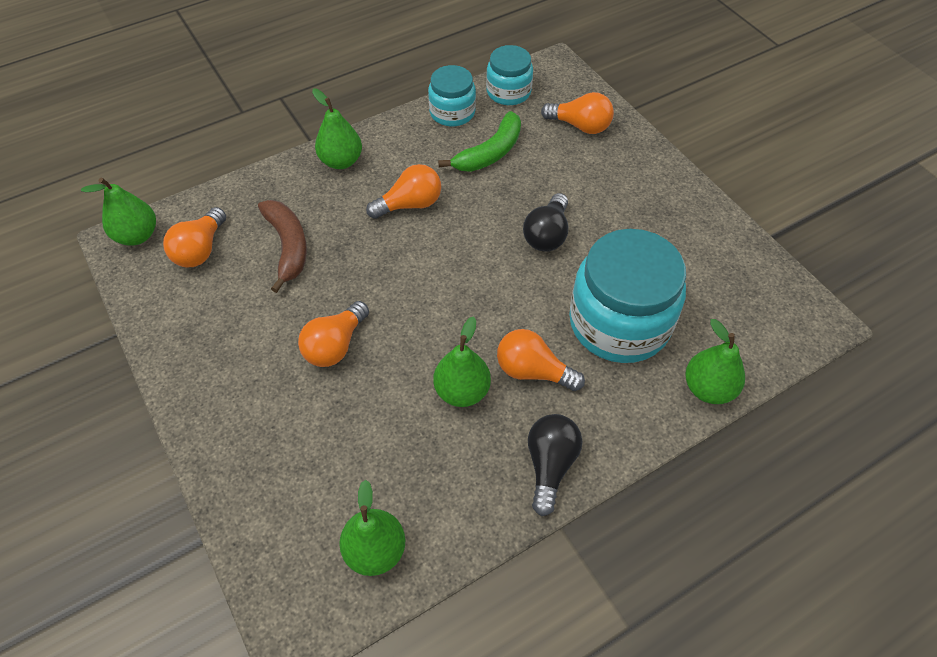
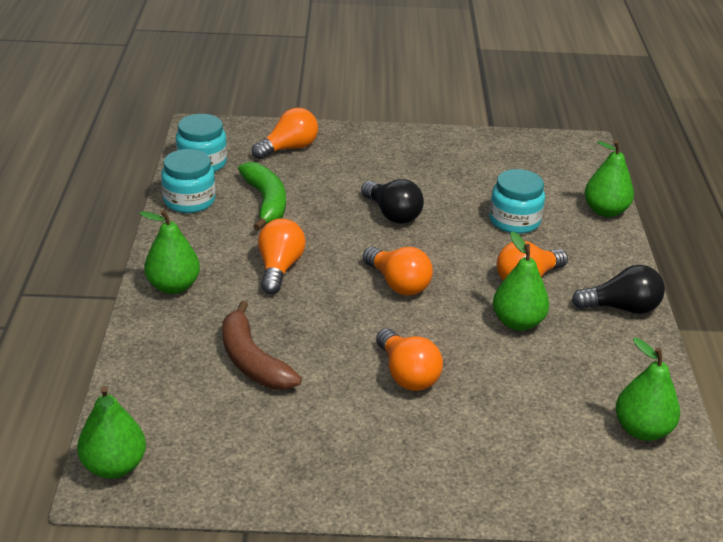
camera: 60 degrees left, 20 degrees down
(200, 250) = (190, 423): orange light bulb -> orange light bulb (398, 284)
(288, 246) = (252, 361): brown banana -> brown banana turned 135 degrees counterclockwise
(550, 465) = (621, 308): black light bulb -> black light bulb turned 135 degrees clockwise
(619, 323) = (514, 221): turquoise jar -> turquoise jar, size x0.55

